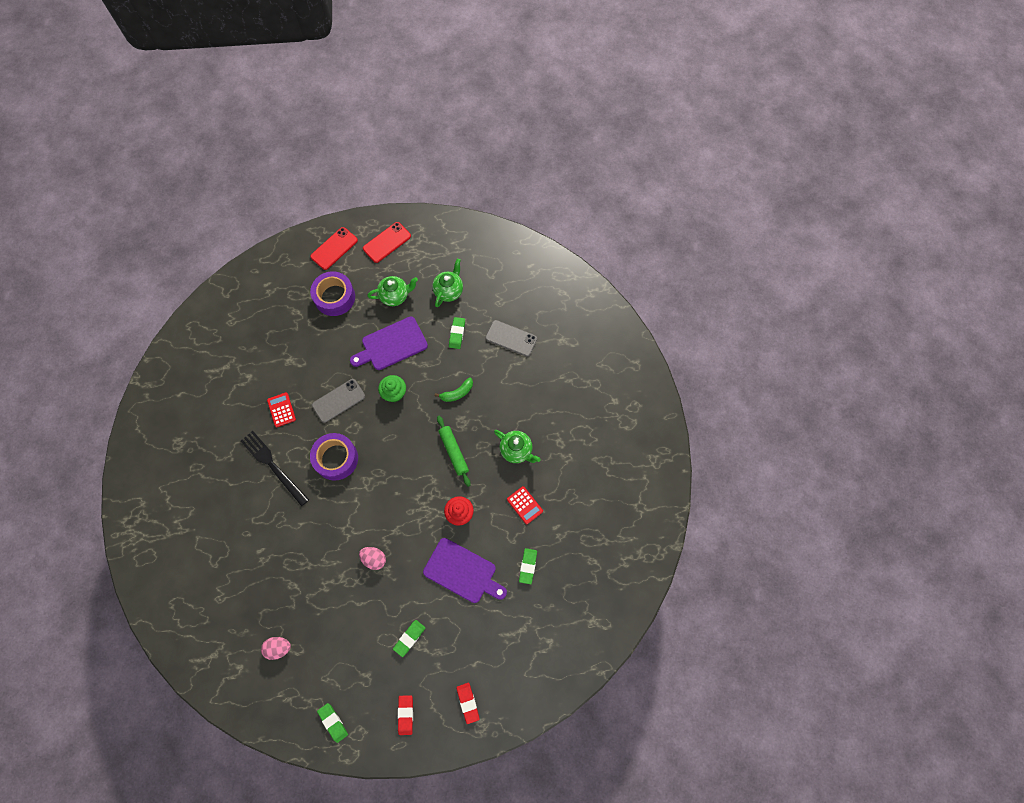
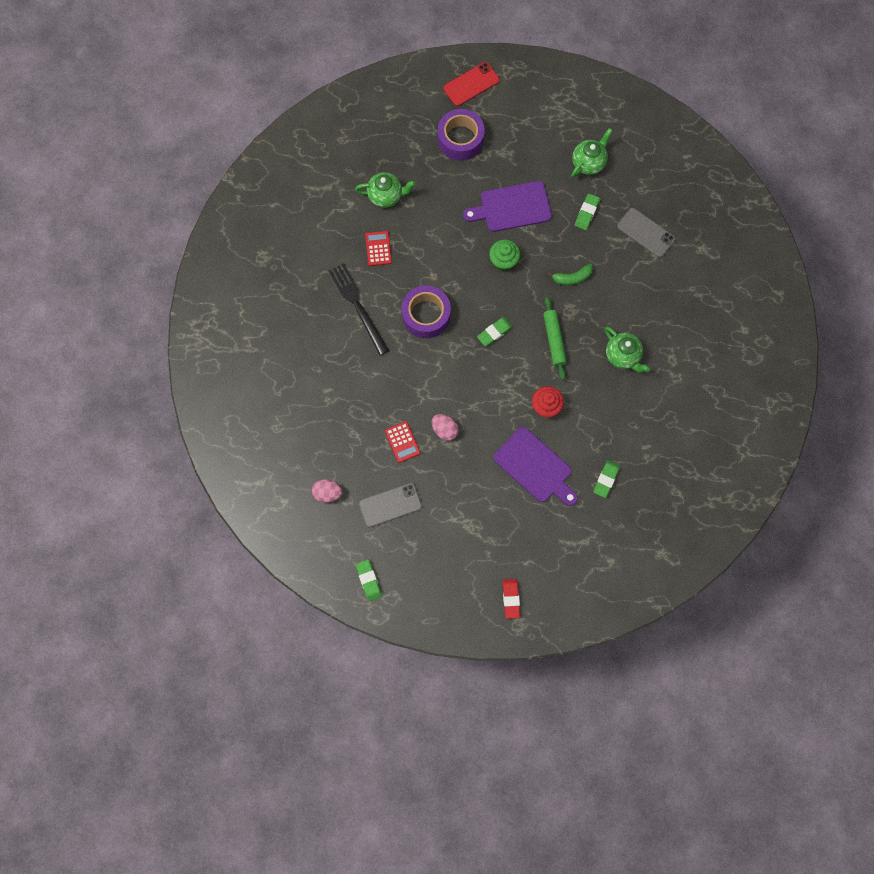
camera: 15 degrees right, 5 degrees up
(338, 400) = (441, 254): grey phone -> grey phone (390, 505)
(387, 242) = (531, 91): red phone -> none
(395, 296) = (527, 154): green teapot -> green teapot (386, 196)
(405, 714) = (444, 593): red eraser -> none
(409, 638) = (464, 519): green eraser -> green eraser (494, 332)
(524, 505) = (617, 415): red calculator -> red calculator (402, 442)

